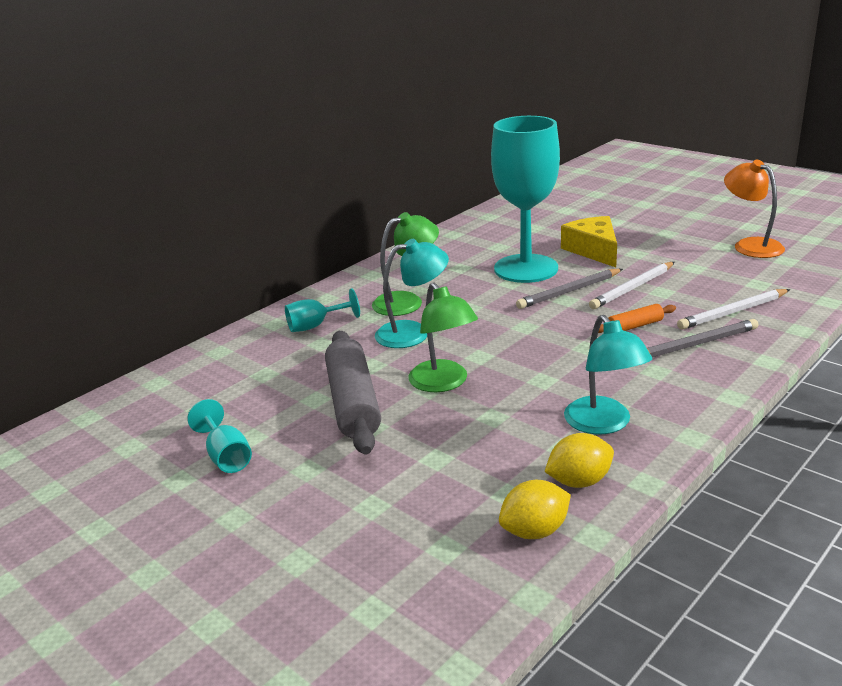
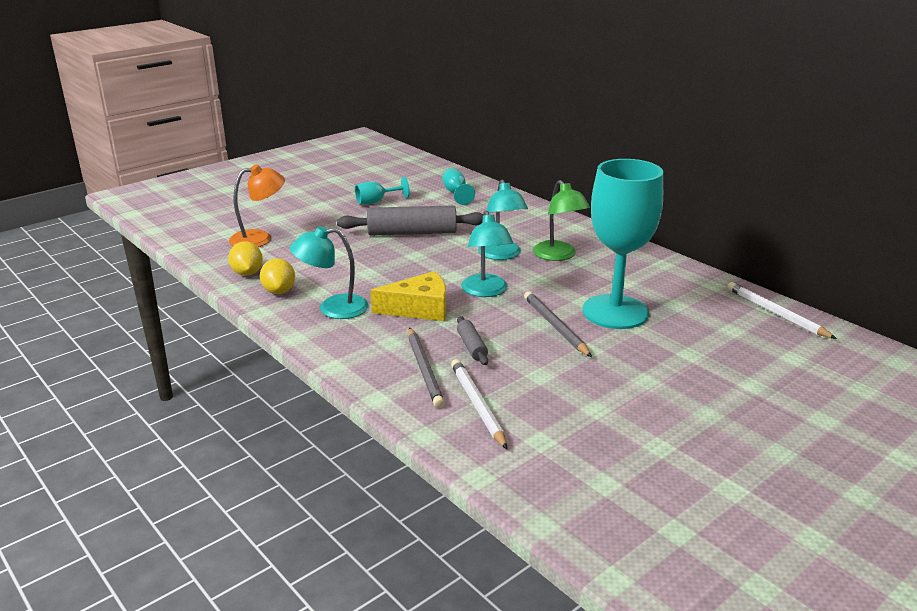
camera: 95 degrees right, 0 degrees up
(315, 326) = (527, 223): turquoise goblet -> turquoise goblet (456, 193)
(444, 383) = (420, 261): green lamp -> none
(511, 332) = (486, 291): none -> turquoise lamp
(593, 250) = (657, 355): yellow cheese -> yellow cheese (419, 308)
(632, 288) = (552, 360): white pencil -> white pencil (776, 313)
(635, 326) = (472, 346): orange rolling pin -> grey rolling pin
(750, 245) = (658, 468): orange lamp -> orange lamp (259, 238)

